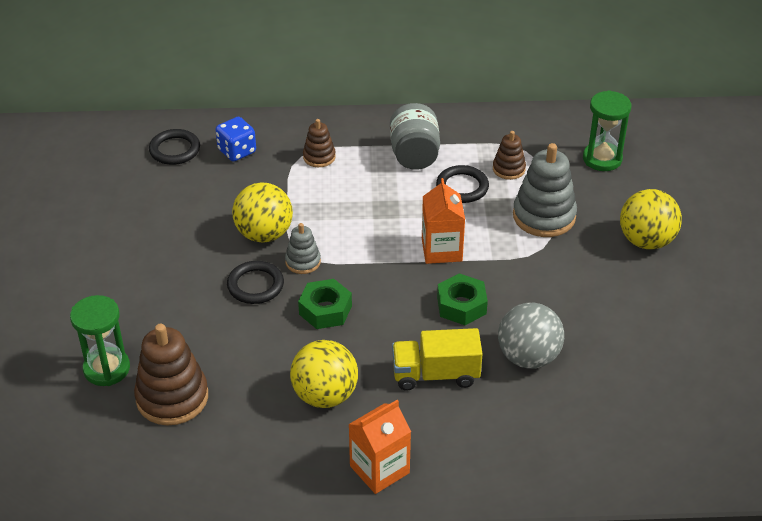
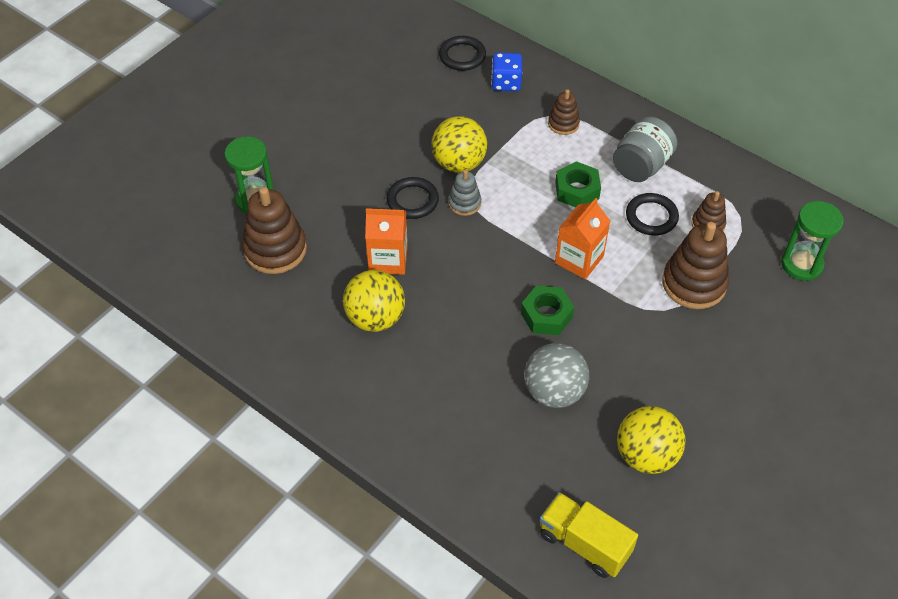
camera: 40 degrees right, 10 degrees up
(325, 310) = (442, 252): green nut -> green nut (577, 190)
(379, 469) = (356, 400): orange carton -> orange carton (388, 259)
(435, 374) = (469, 357): yellow truck -> yellow truck (584, 543)
(544, 216) = (694, 283): grey stacking toy -> brown stacking toy
(646, 241) = (760, 361): yellow ball -> yellow ball (646, 455)

